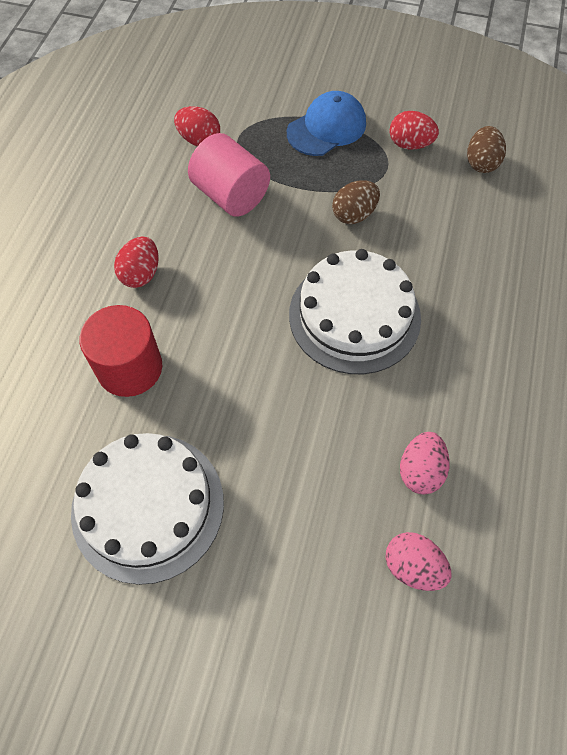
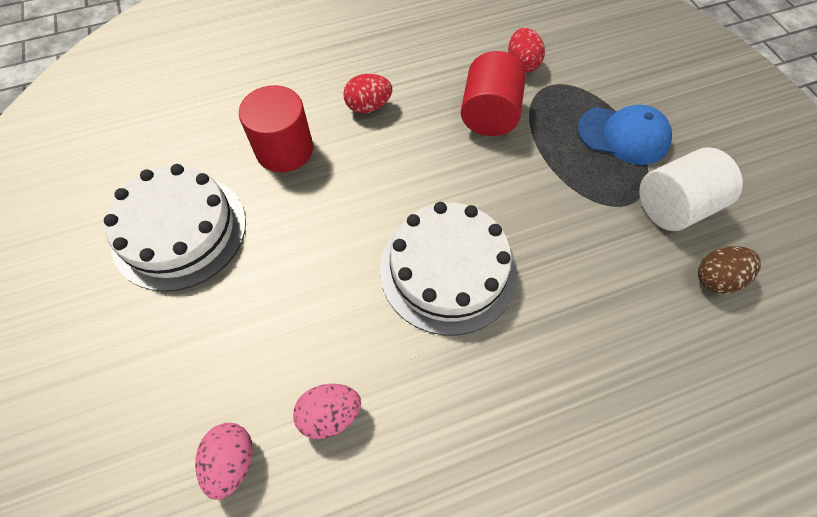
camera: 55 degrees right, 0 degrees up
(231, 195) = (489, 115): pink cylinder -> red cylinder
(354, 215) = (552, 208): brown egg -> none
(410, 144) = (673, 206): red egg -> white cylinder

